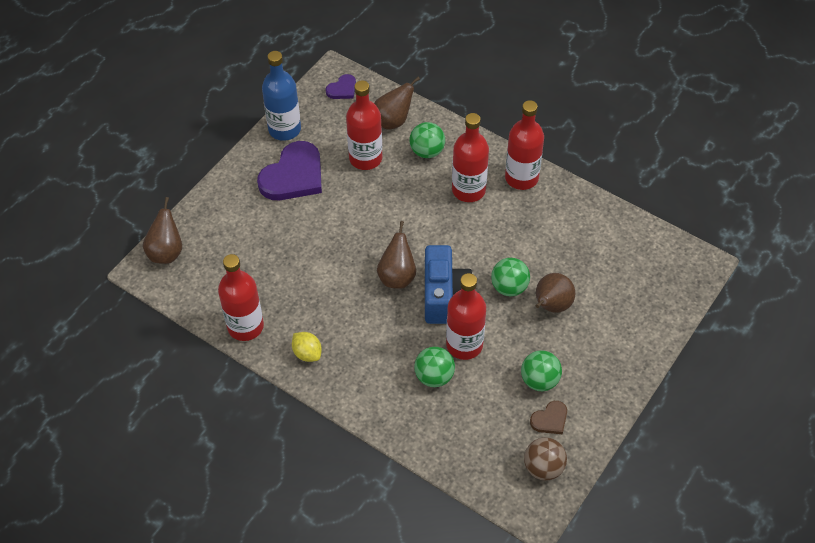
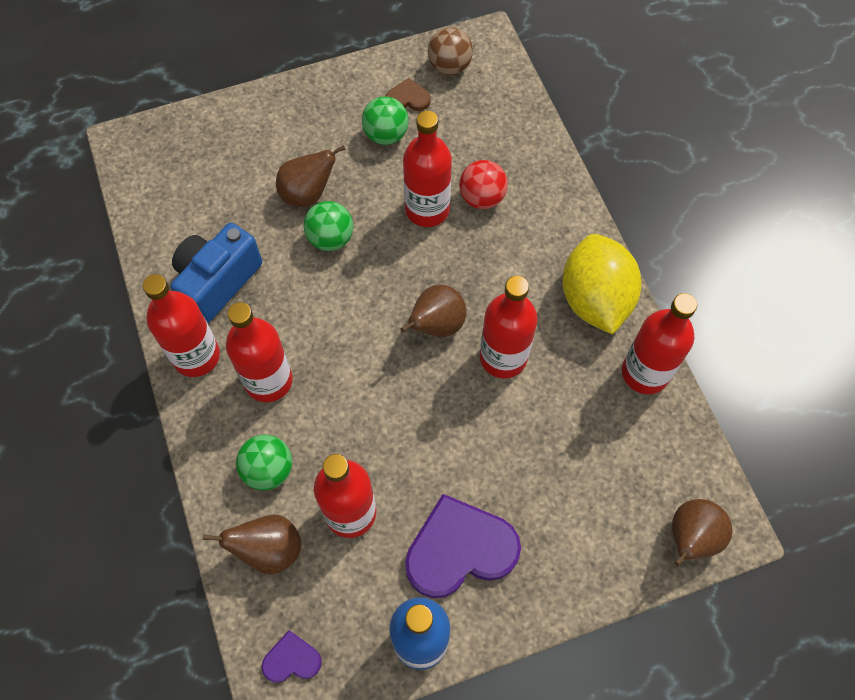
camera: 145 degrees left, 10 degrees up
(307, 353) = (595, 299): yellow lemon -> yellow lemon, size x2.15
(341, 283) = (503, 357): none -> red bottle
(434, 376) = (482, 198): green ball -> red ball
(444, 295) = (404, 272): blue camera -> blue camera (217, 282)

